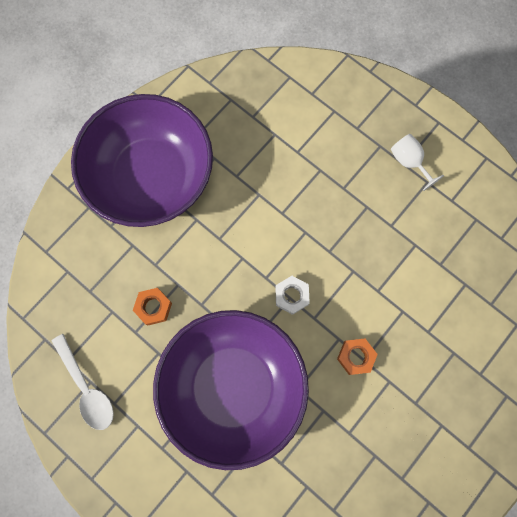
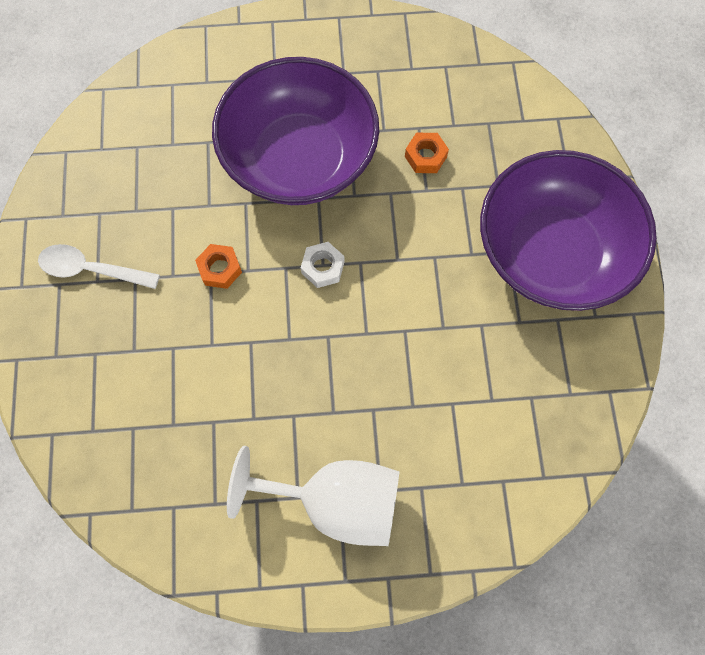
camera: 135 degrees right, 5 degrees down
(87, 388) = (409, 62): white spoon -> white spoon (91, 269)
(409, 162) = (335, 501): white goblet -> white goblet, size x2.09

